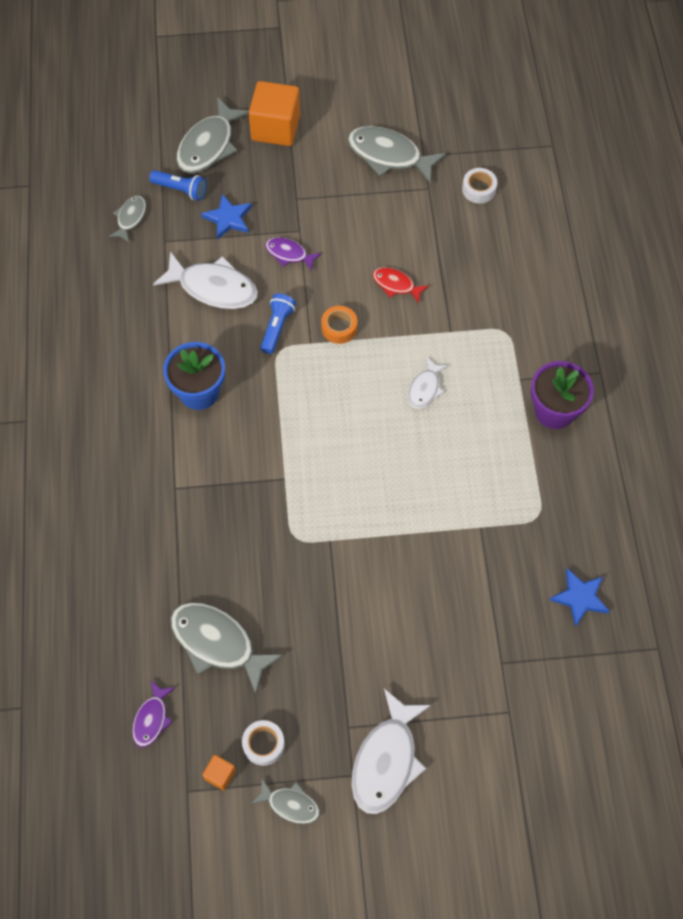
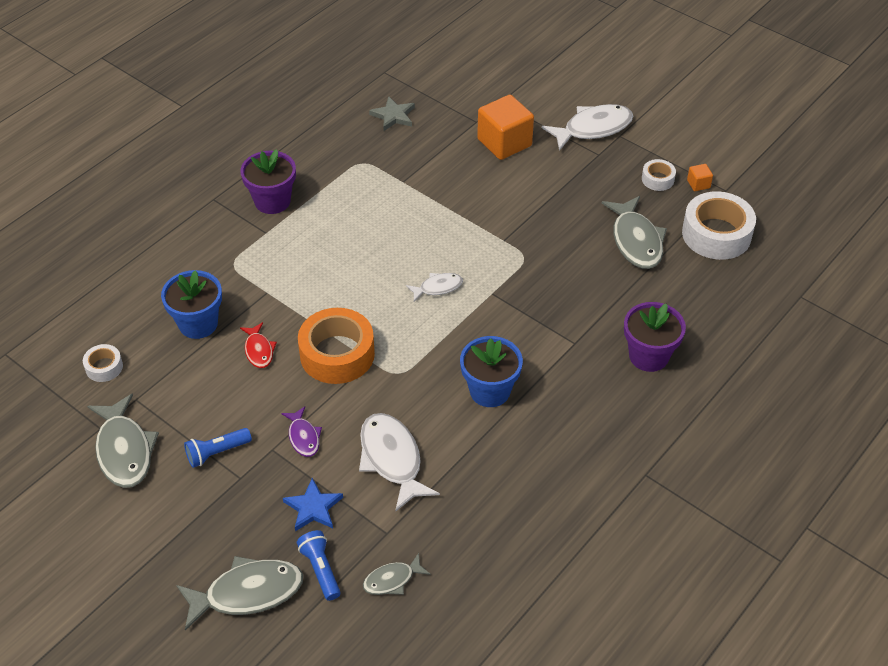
camera: 135 degrees left, 15 degrees down
(105, 526) = (648, 356): none -> purple flower pot
(152, 719) = (716, 234): purple fish -> white tape
(275, 128) = (173, 558): orange cube -> orange cube (504, 142)
(277, 327) = (380, 390): blue flashlight -> blue flashlight (217, 452)
(290, 804) = (669, 147): grey fish -> none
(339, 328) = (337, 354): orange tape -> orange tape, size x2.03
(425, 388) = (332, 273): white fish -> white fish (438, 287)
(463, 268) = (198, 324): none -> blue flower pot
(580, 598) = (393, 116): blue star -> grey star

